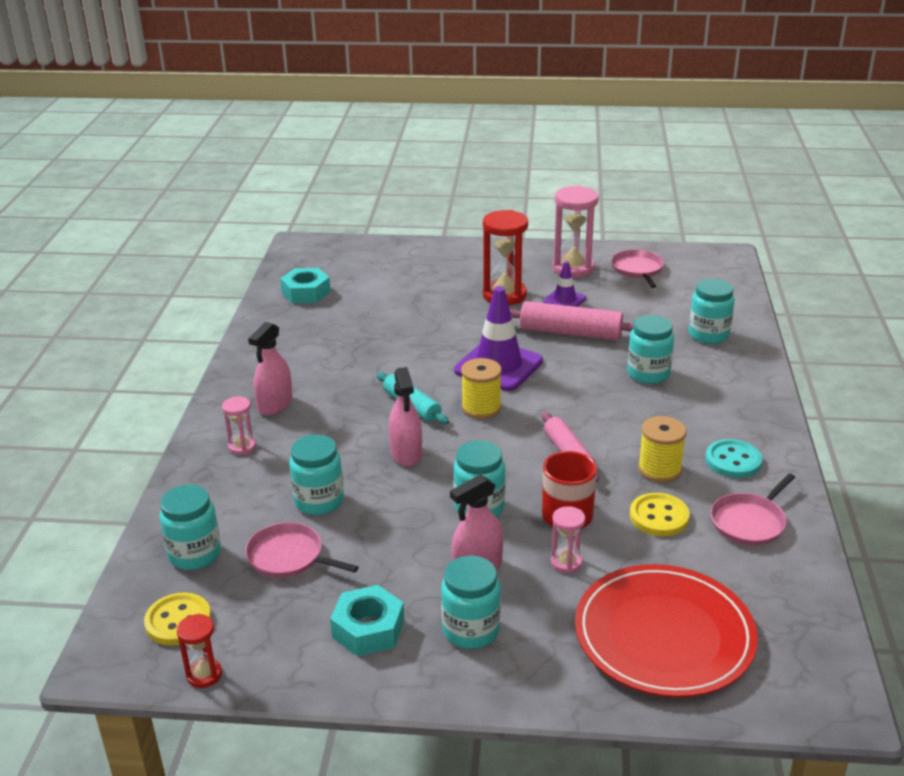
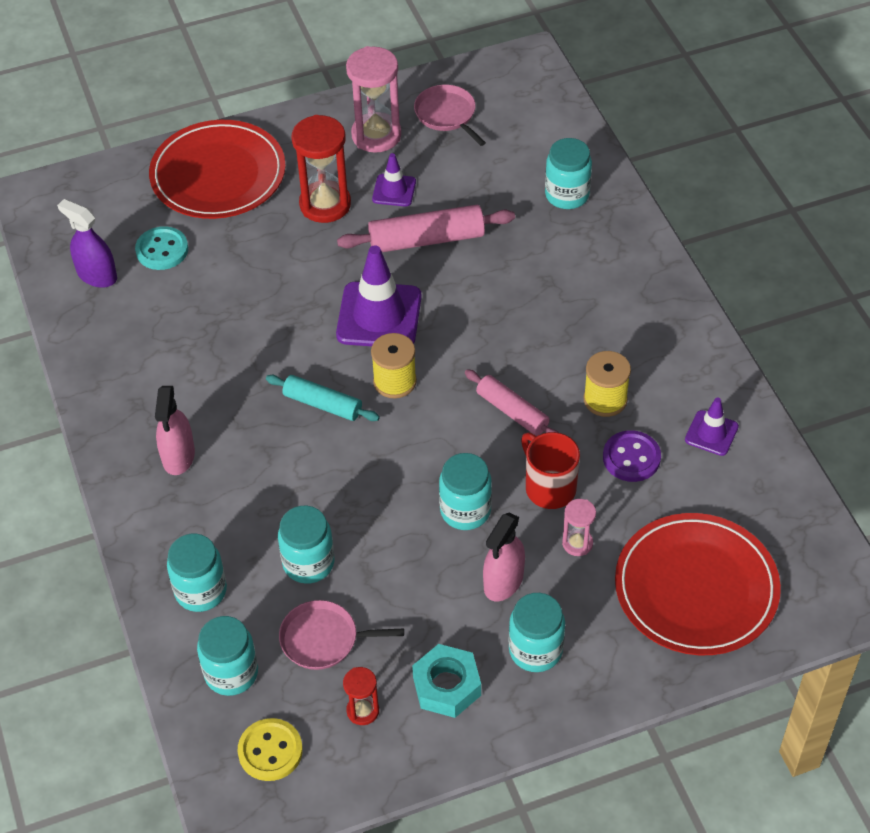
camera: 25 degrees left, 20 degrees up
(204, 675) = (334, 793): red hourglass -> red hourglass (363, 711)
(242, 447) = (183, 525): pink hourglass -> none
(306, 292) = (97, 275): turquoise nut -> purple spray bottle
(406, 454) = (356, 471): pink spray bottle -> none
(437, 262) = (218, 174): none -> red plate
(648, 374) = (534, 273): turquoise jar -> turquoise jar (200, 591)
(659, 517) = (631, 458): yellow button -> purple button
(733, 461) = (665, 363): turquoise button -> turquoise button (162, 250)
(749, 522) = (711, 433): pink pan -> purple traffic cone

